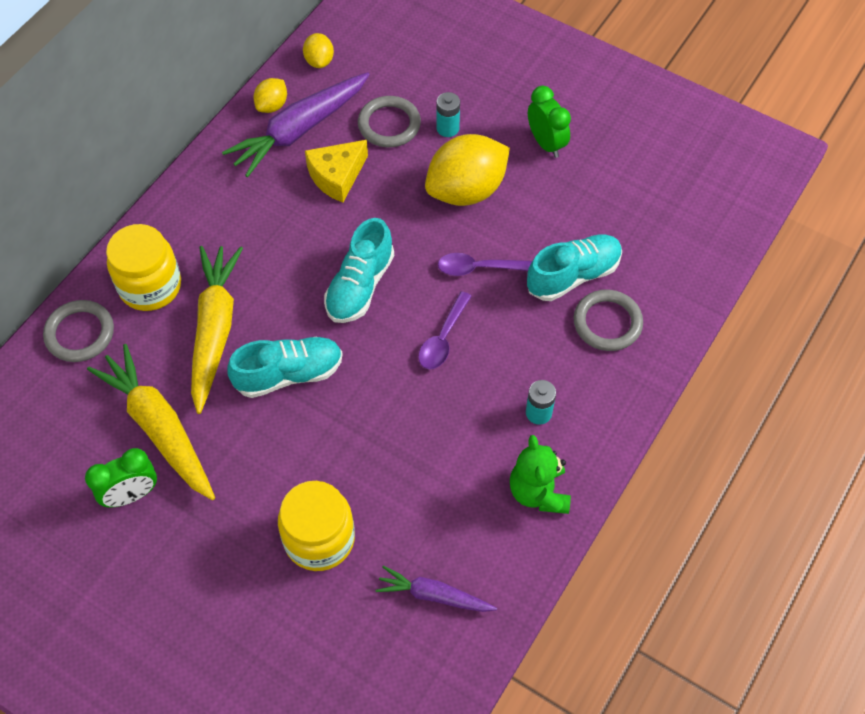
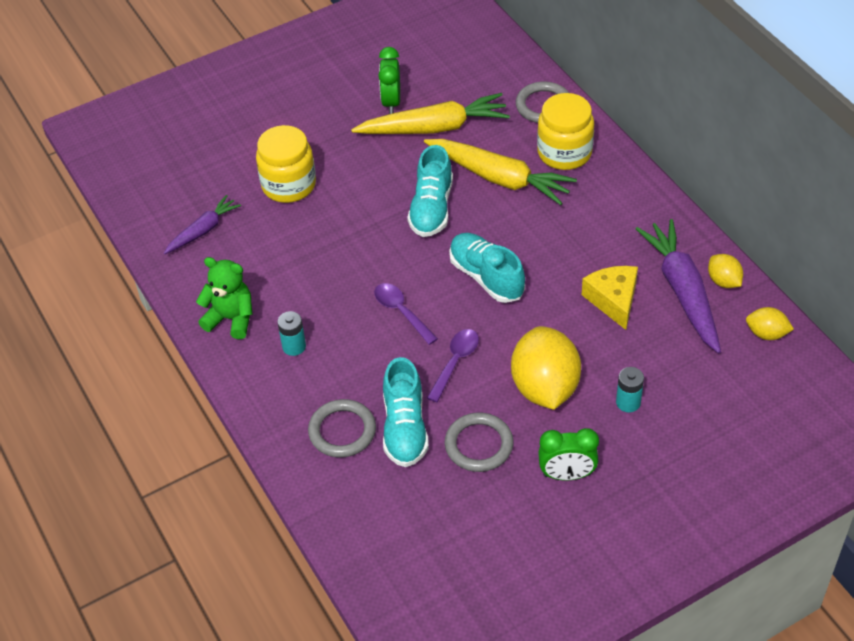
camera: 120 degrees right, 10 degrees down
(389, 124) = (656, 359): grey ring -> grey ring (479, 445)

